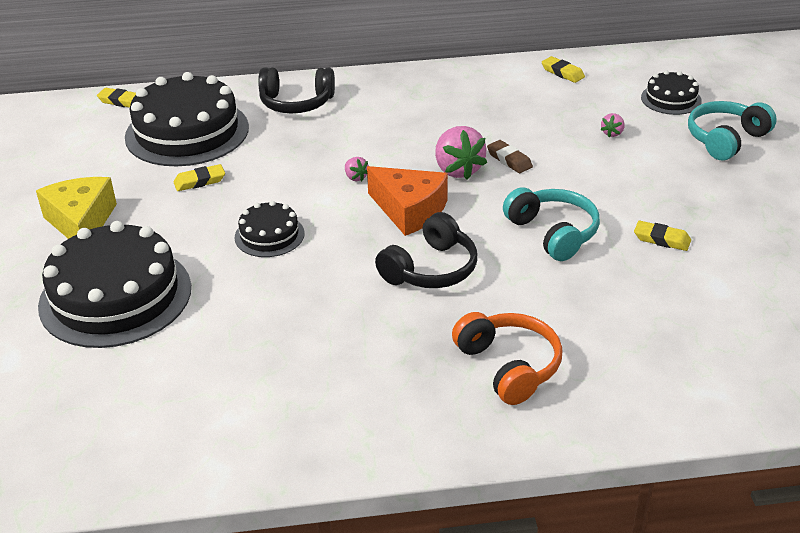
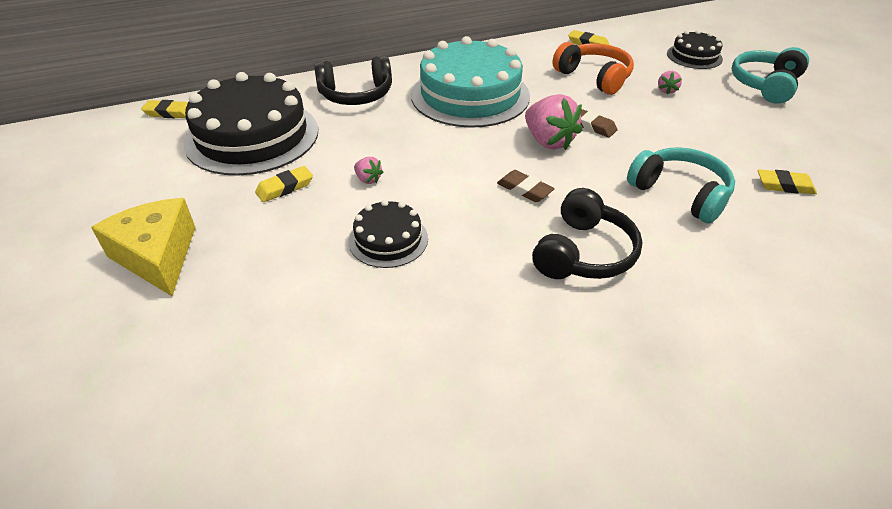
camera: 15 degrees left, 5 degrees up
(115, 296) = (227, 350): black cake -> none
(356, 177) = (451, 162): pink strawberry -> pink strawberry (368, 179)
(406, 115) = (470, 95): none -> turquoise cake
(409, 210) = (524, 189): orange cheese -> brown eraser
(509, 366) = (741, 362): orange headphones -> orange headphones (594, 77)

